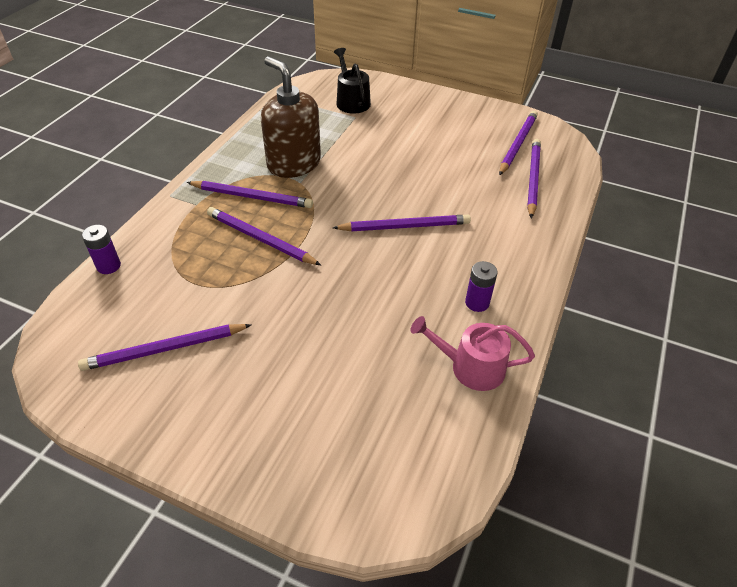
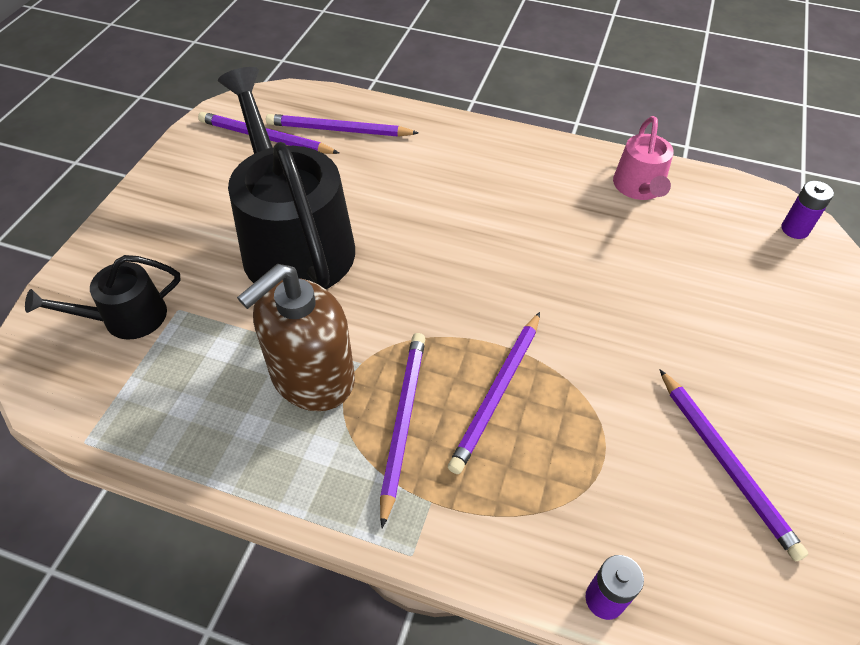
camera: 95 degrees left, 5 degrees up
(404, 226) = (443, 240): purple pencil -> none
(408, 157) = (293, 241): none -> black watering can
(477, 303) = (554, 181): purple battery -> purple battery (794, 229)

